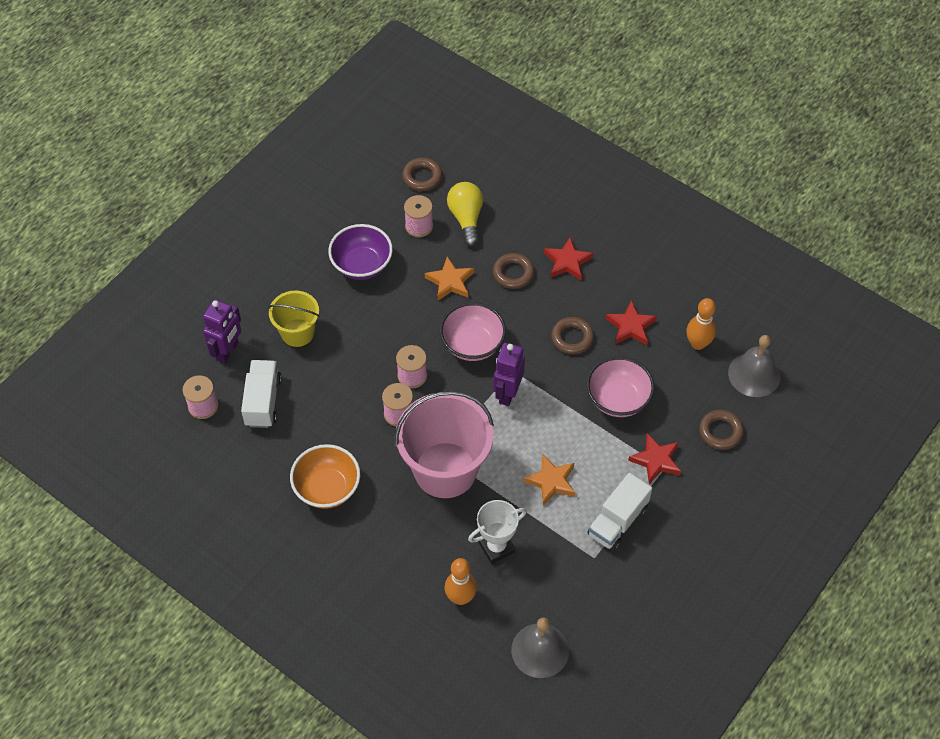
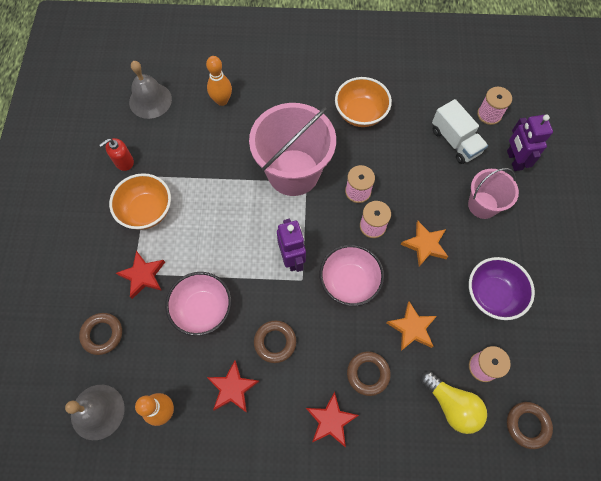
camera: 145 degrees right, 10 degrees up
(297, 333) = (483, 205): yellow bucket -> pink bucket
(496, 547) = (220, 143): white trophy -> none
(551, 481) = (213, 210): orange star -> orange star (425, 245)
(612, 591) = (124, 162): none -> red soap dispenser
(617, 521) = (146, 211): white truck -> orange bowl

